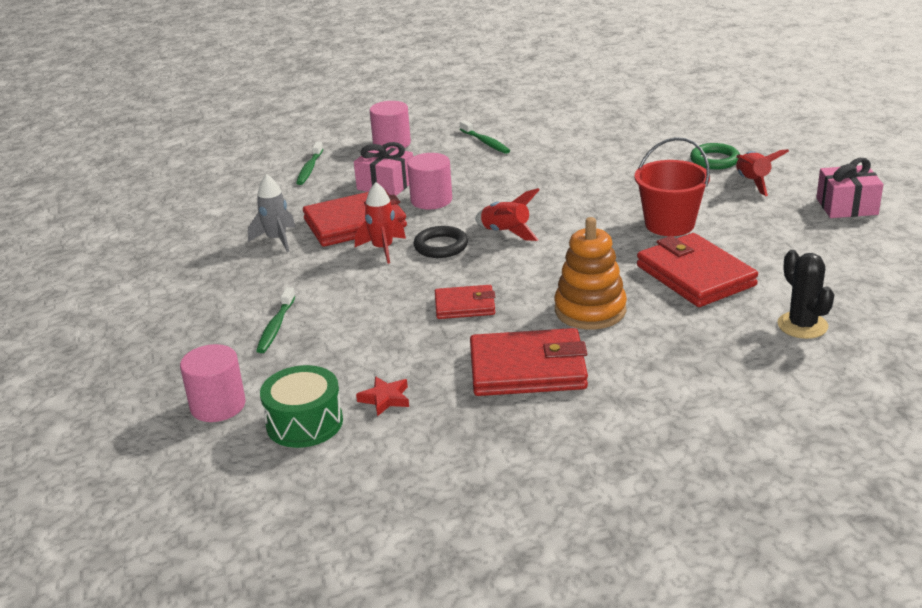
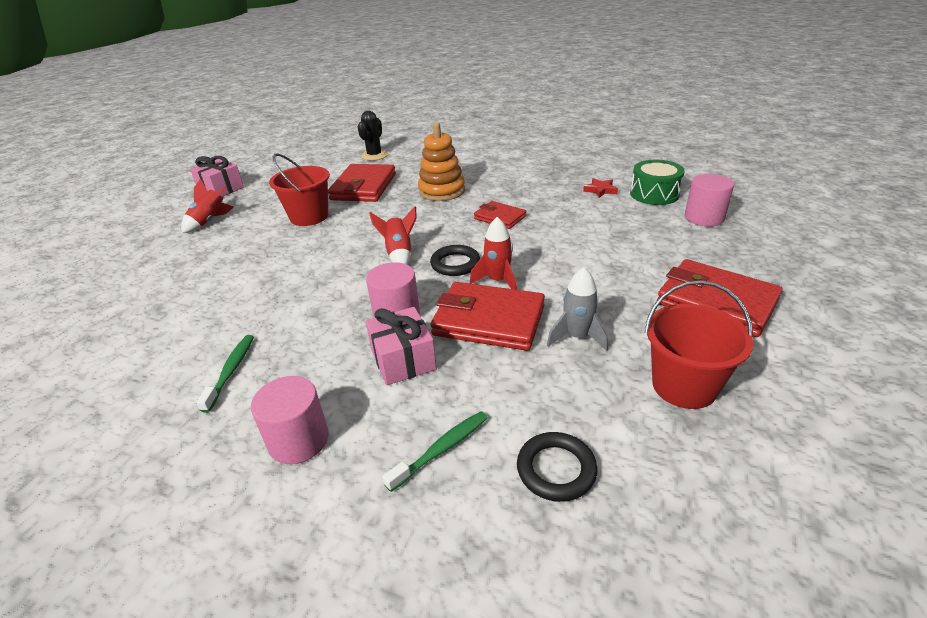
camera: 140 degrees left, 5 degrees up
(182, 243) = (684, 386): none -> red bucket
(240, 186) = (556, 469): none -> black ring
(276, 327) = (636, 251): green toothbrush -> none
(527, 369) = (514, 179): red wallet -> red wallet (716, 302)
(714, 160) = (177, 247): green ring -> none

